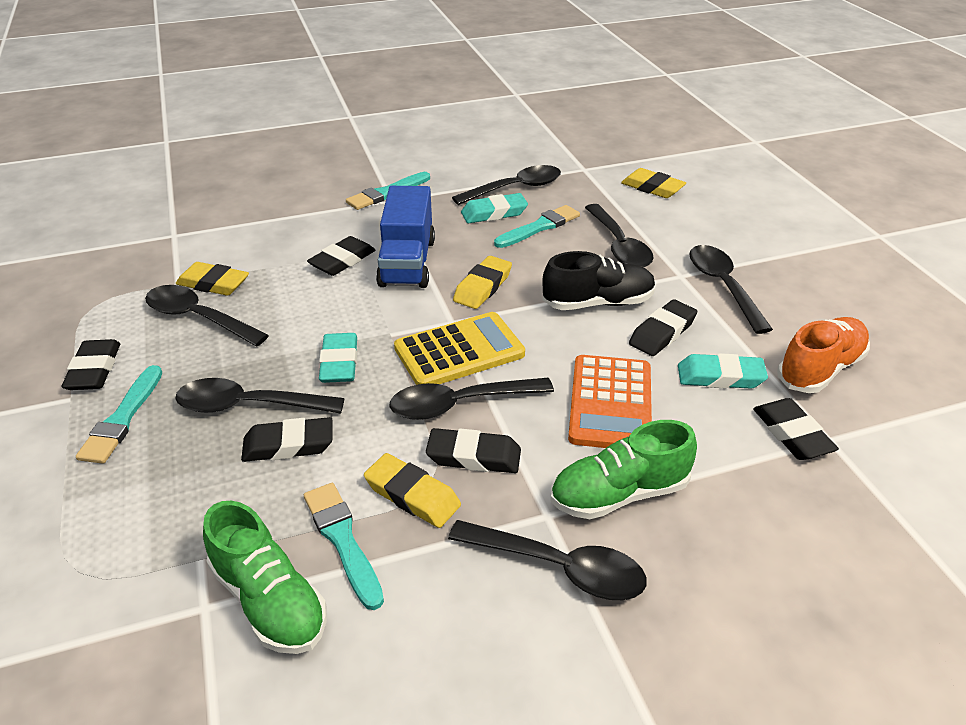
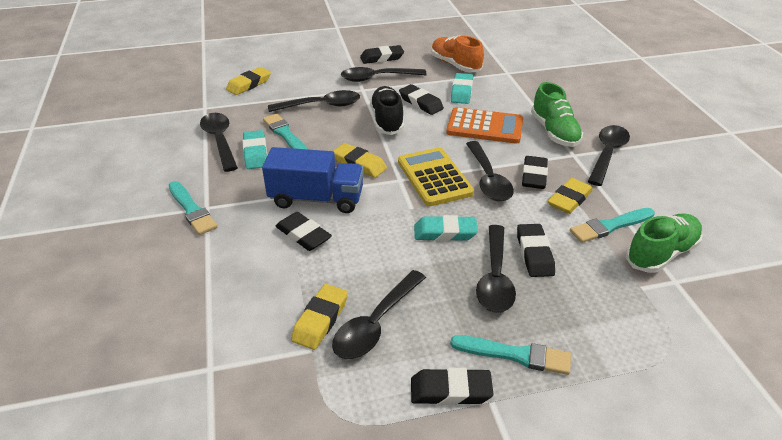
camera: 85 degrees left, 0 degrees up
(792, 434) = (505, 80): black eraser -> black eraser (382, 58)

